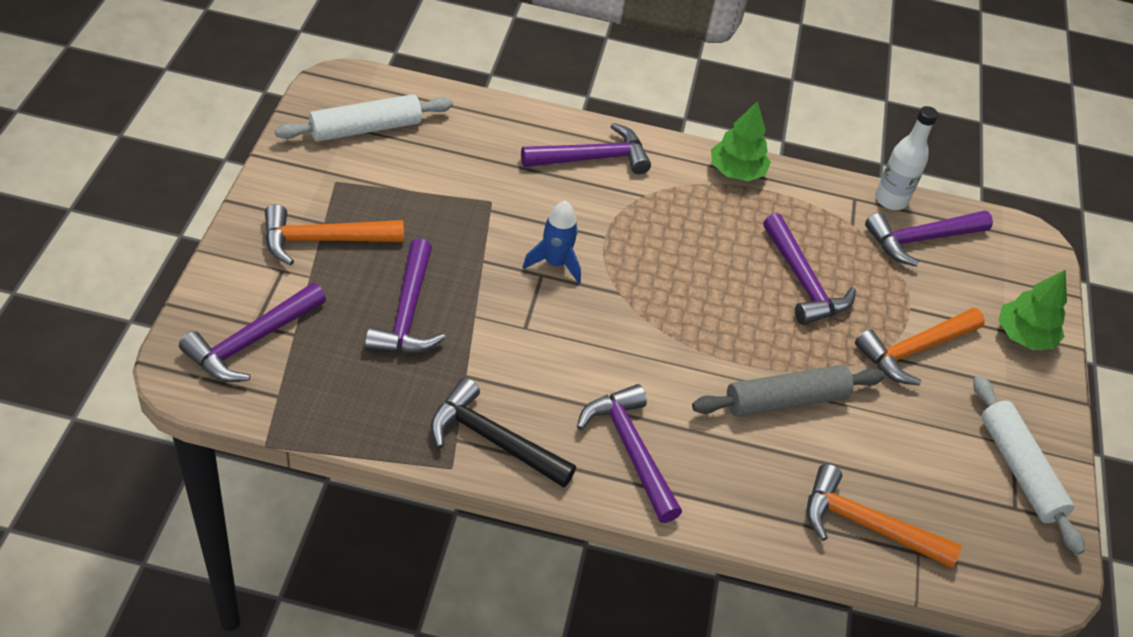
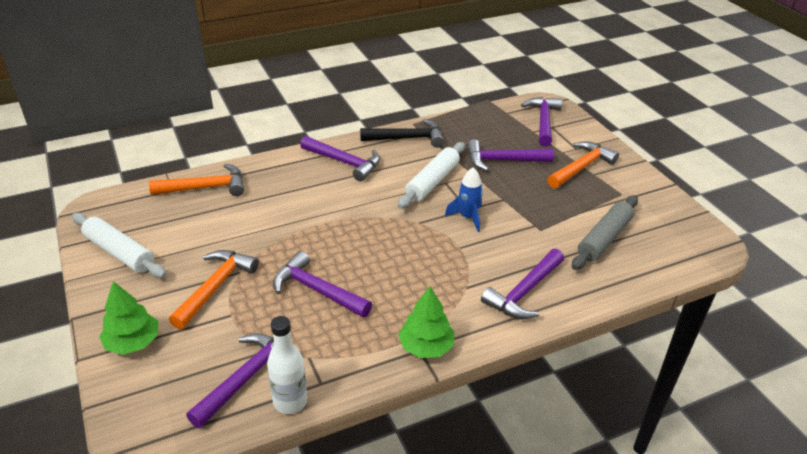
camera: 150 degrees right, 10 degrees down
(365, 128) = (657, 228): white rolling pin -> white rolling pin (432, 182)
(407, 312) = (503, 161): purple hammer -> purple hammer turned 60 degrees counterclockwise
(785, 400) = (282, 218): grey rolling pin -> grey rolling pin (604, 239)

